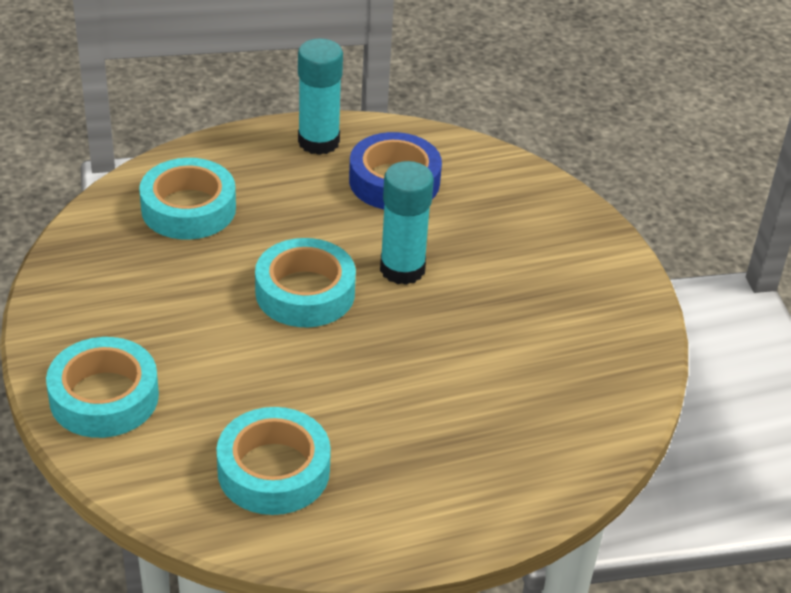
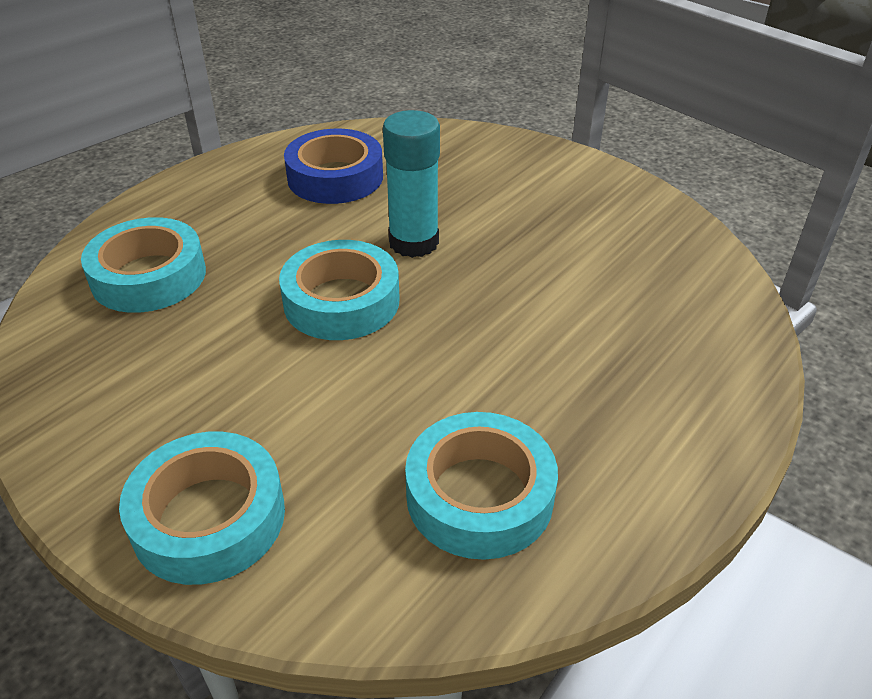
camera: 30 degrees left, 0 degrees up
(318, 142) = (234, 173): turquoise glue stick -> none

